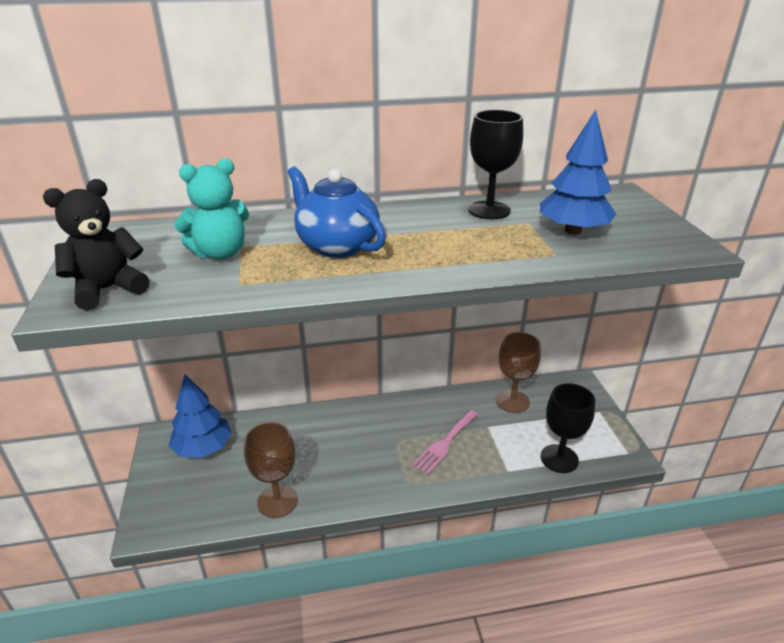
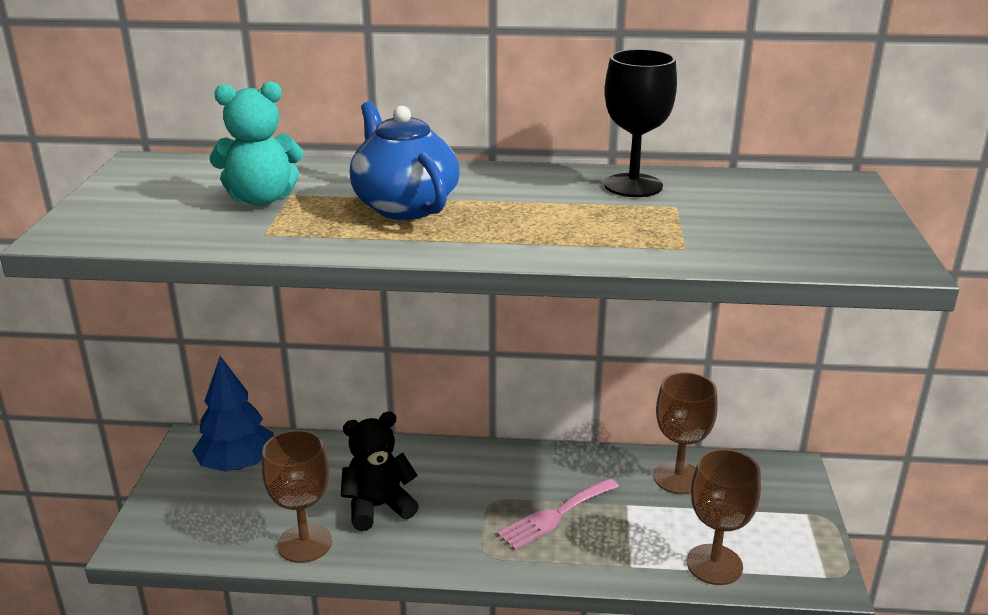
camera: 15 degrees right, 5 degrees down
(108, 289) = (117, 222): black teddy bear -> black teddy bear (378, 507)
(559, 458) = (714, 564): black goblet -> brown goblet
(572, 231) = (731, 222): blue tree -> none

